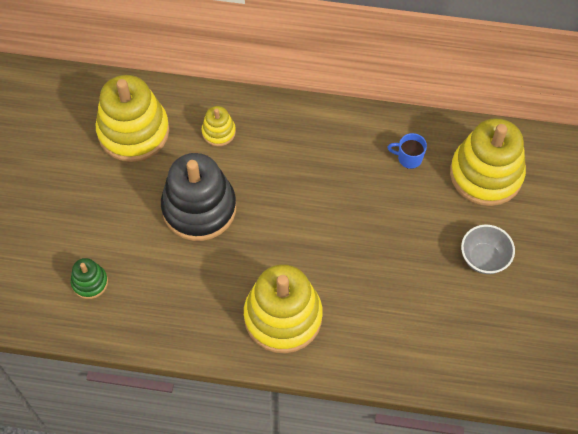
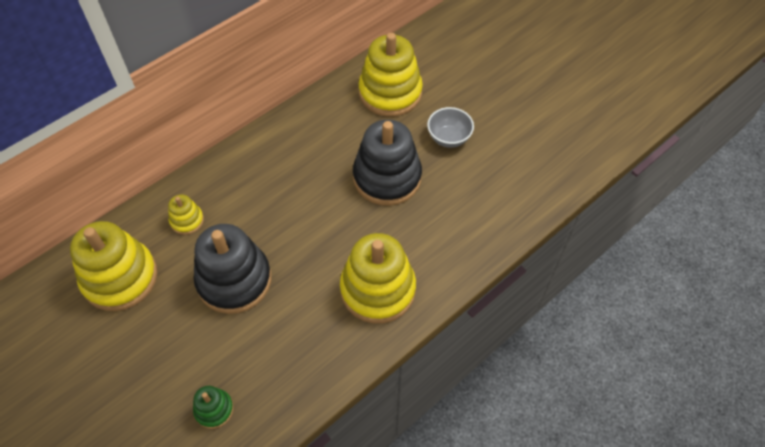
camera: 50 degrees left, 5 degrees down
(394, 241) = (387, 177): none -> black stacking toy
(409, 158) = (334, 124): blue mug -> none

